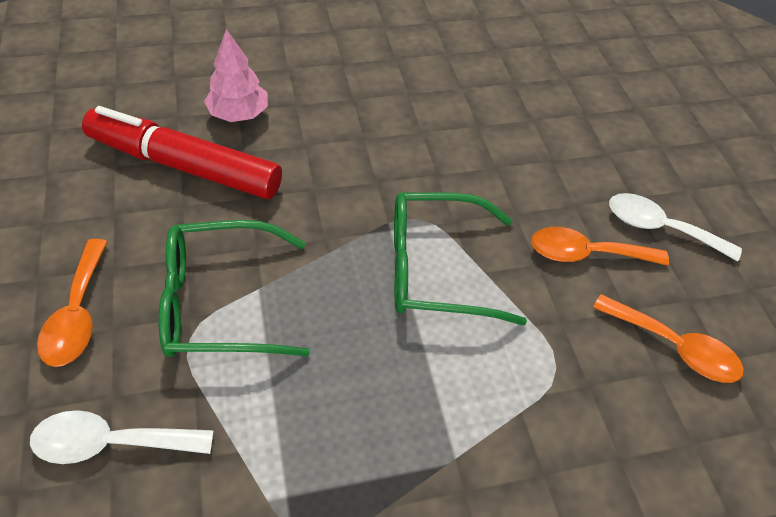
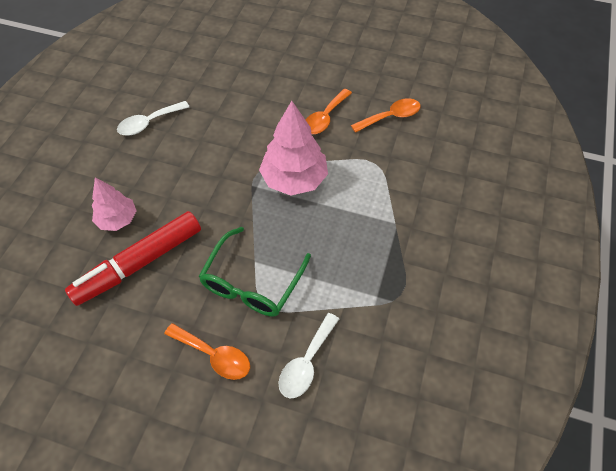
camera: 55 degrees left, 5 degrees up
(436, 269) = (294, 179): green glasses -> pink tree
(660, 228) = (329, 83): white spoon -> white spoon (149, 123)

